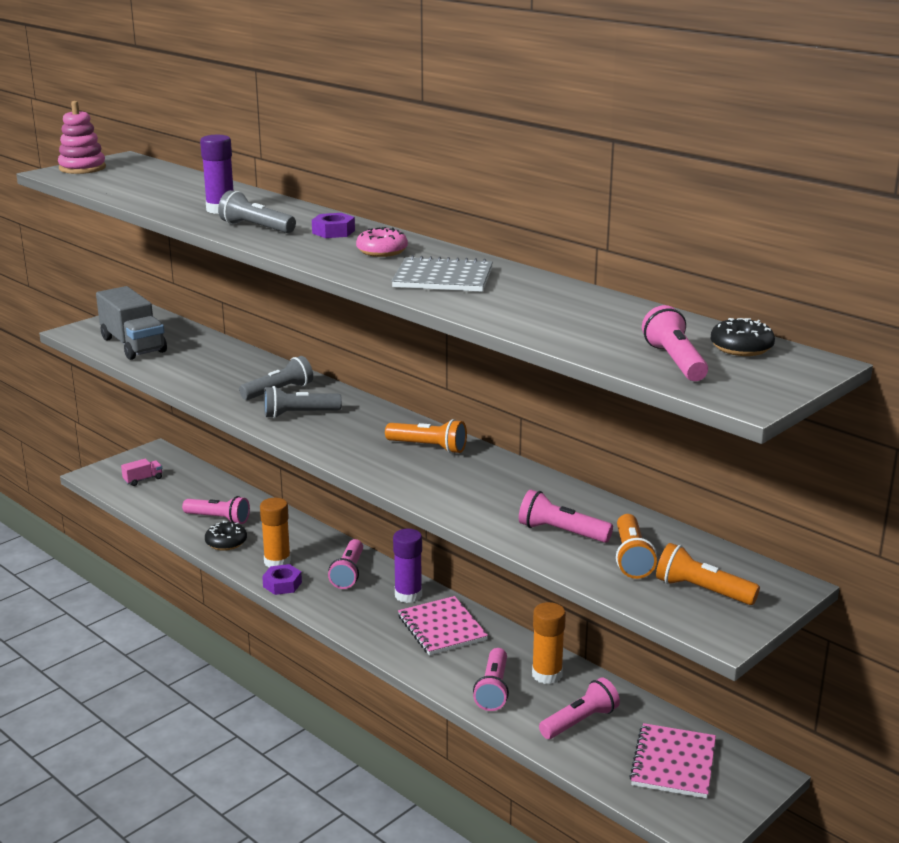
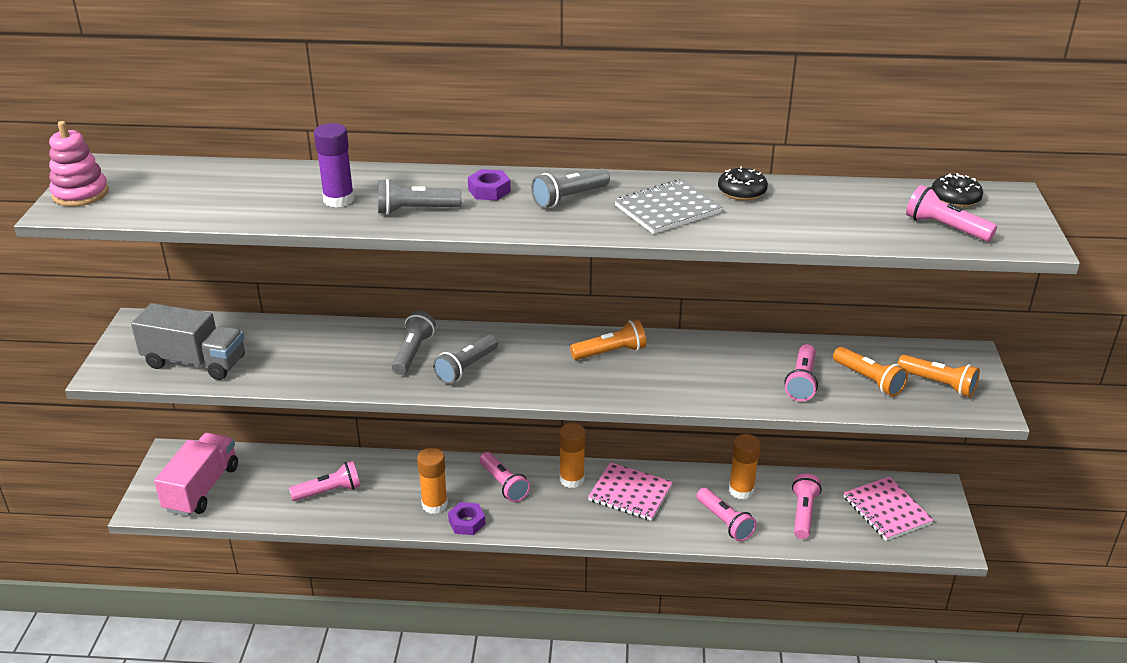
camera: 40 degrees left, 10 degrees up
(143, 480) = (202, 488): pink truck -> pink truck, size x2.25
(226, 542) = (367, 510): black donut -> black donut (742, 192)
(382, 251) = (569, 198): pink donut -> grey flashlight
(408, 595) = (572, 479): purple glue stick -> orange glue stick
(561, 532) = (802, 382): pink flashlight -> pink flashlight turned 60 degrees counterclockwise
(702, 591) = (938, 384): orange flashlight -> orange flashlight turned 135 degrees counterclockwise

